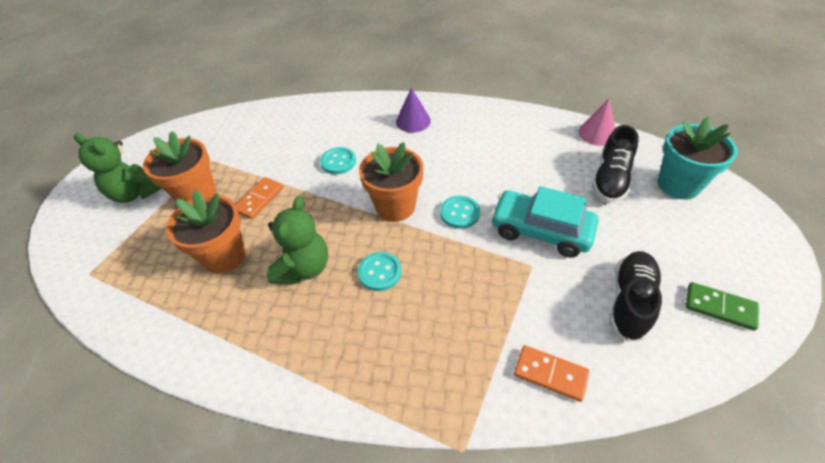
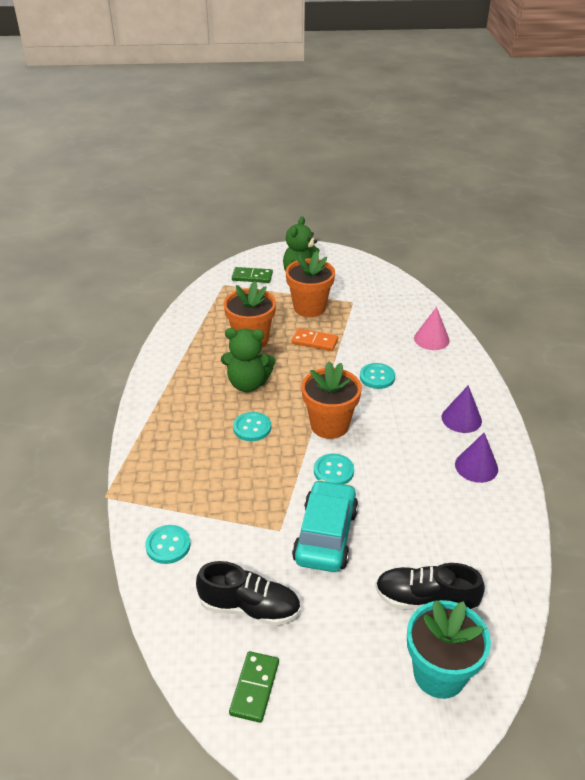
camera: 75 degrees right, 10 degrees down
(95, 241) = (252, 277): none -> green domino
(470, 124) = (476, 466): none -> purple cone
(550, 374) = (168, 545): orange domino -> turquoise button
(597, 133) = (511, 590): pink cone -> pink cone (431, 339)

